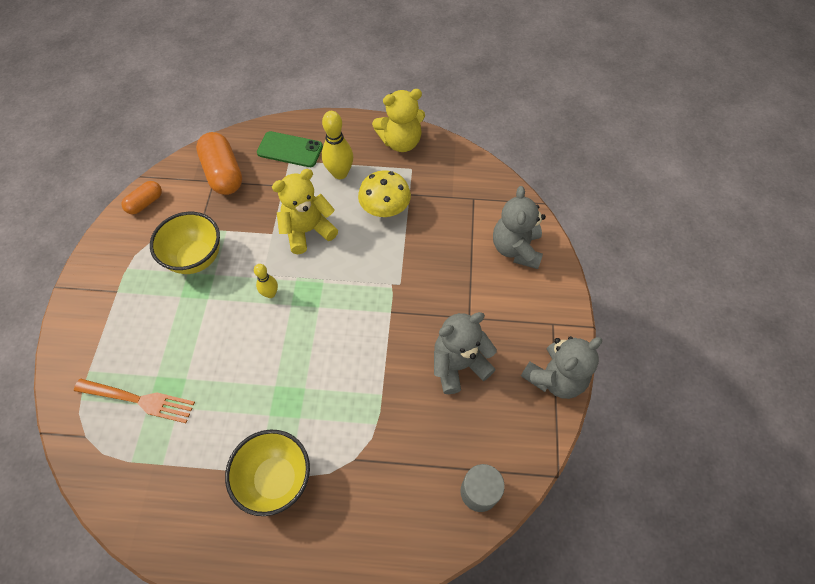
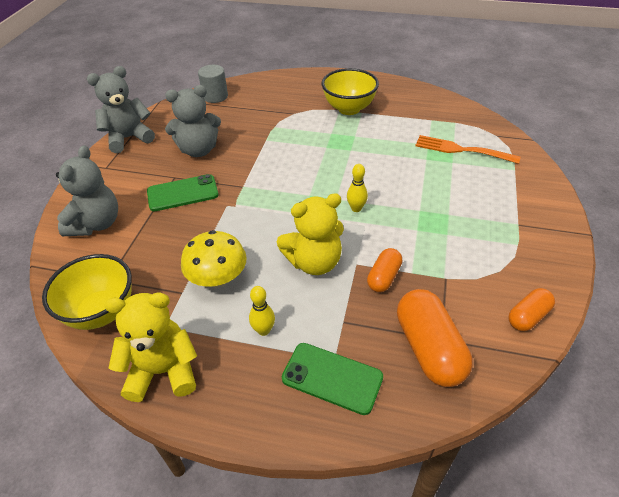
camera: 170 degrees left, 15 degrees down
(196, 258) = (441, 246): yellow bowl -> yellow bowl (102, 312)
(250, 223) = (384, 277): none -> orange capsule
(340, 173) = (263, 330): yellow bowling pin -> yellow bowling pin, size x0.59
(450, 295) = (182, 193): none -> green phone

